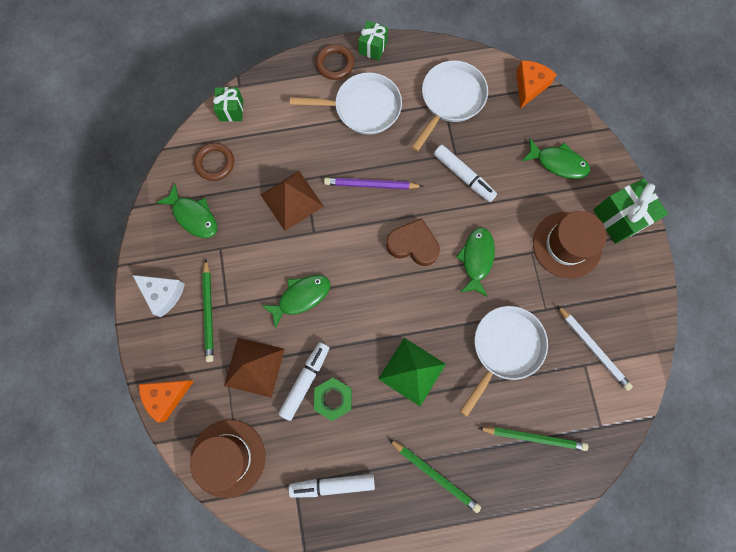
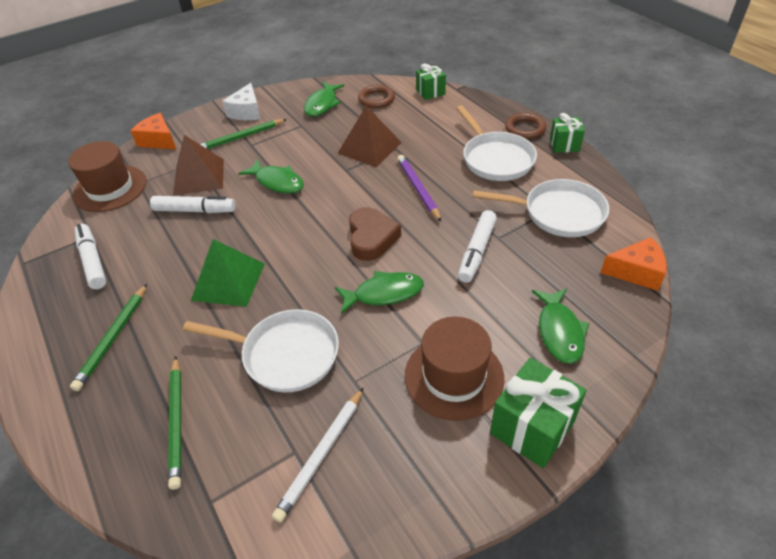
camera: 70 degrees right, 30 degrees down
(333, 398) = (182, 234): green nut -> none

